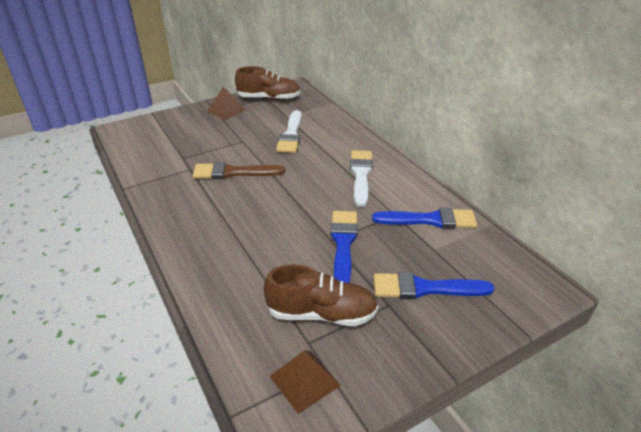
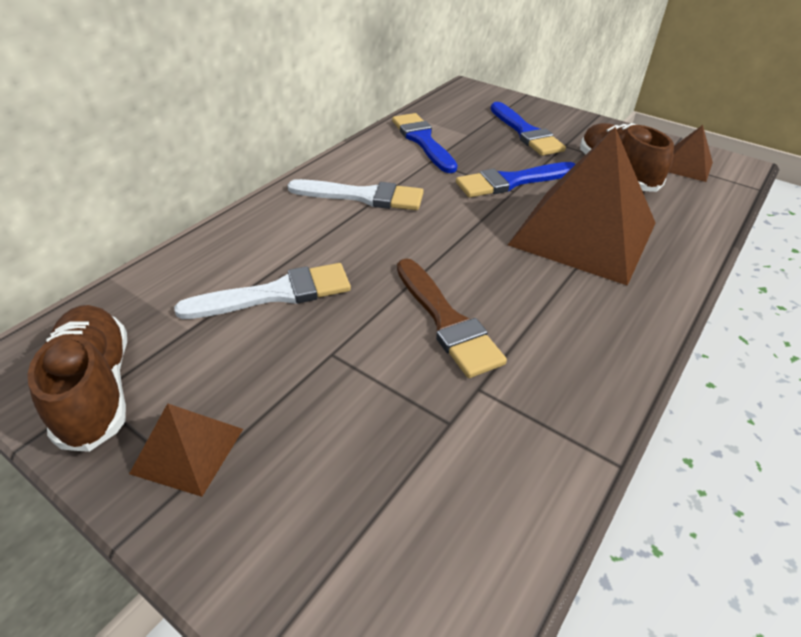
camera: 115 degrees left, 5 degrees up
(258, 250) = (583, 233): none -> brown pyramid
(361, 175) = (363, 196): white brush -> white brush turned 150 degrees counterclockwise

